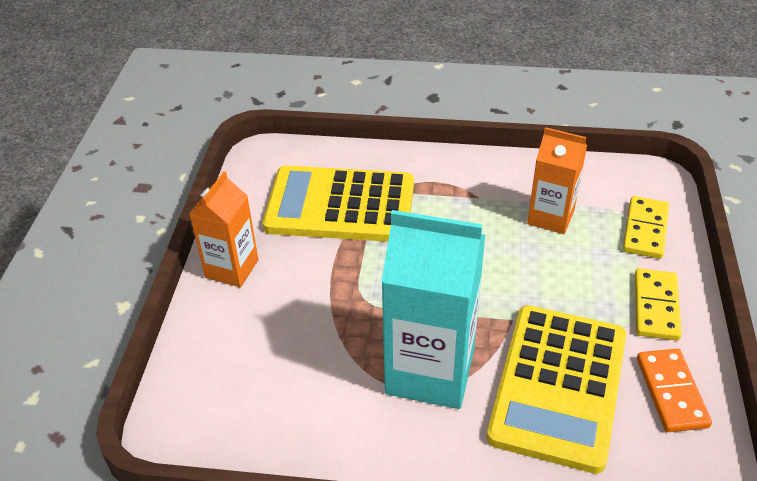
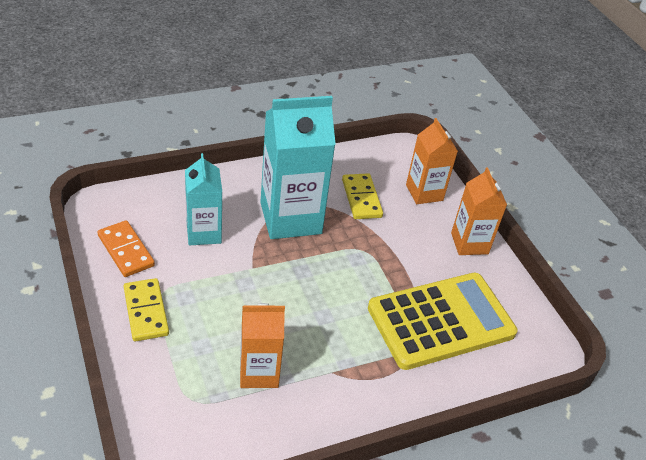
camera: 145 degrees right, 0 degrees up
(220, 351) = (424, 192): none -> orange carton
(558, 386) = (204, 233): yellow calculator -> turquoise carton
(645, 230) = (167, 388): yellow domino -> yellow domino (361, 198)

